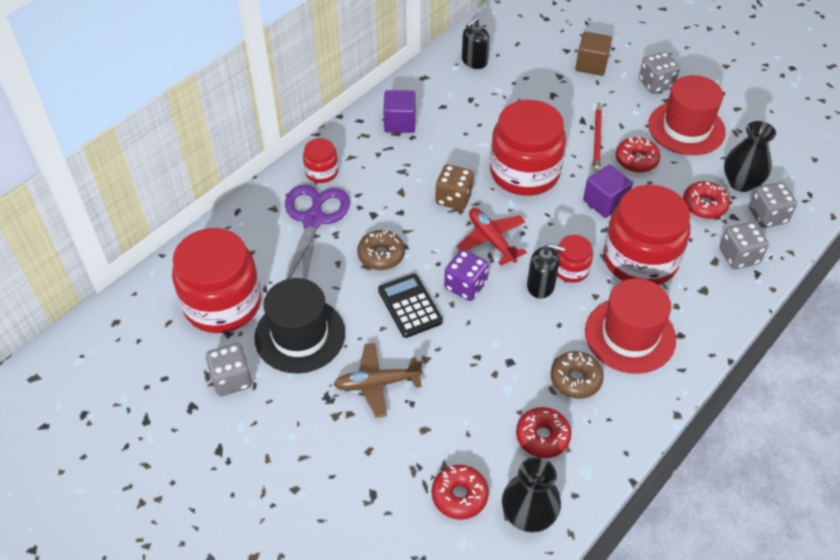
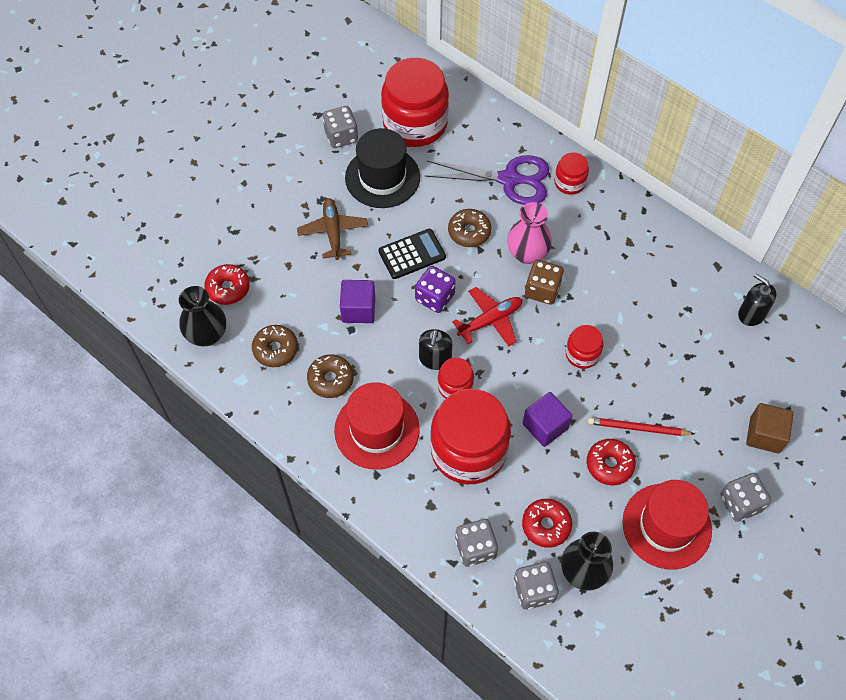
camera: 90 degrees right, 10 degrees up
(400, 122) = (644, 244): purple cube -> purple cube (358, 309)
(409, 208) = (527, 253): none -> pink vase
(524, 172) = (582, 354): red jar -> red jar, size x0.48
(542, 437) = (275, 349): red donut -> brown donut

